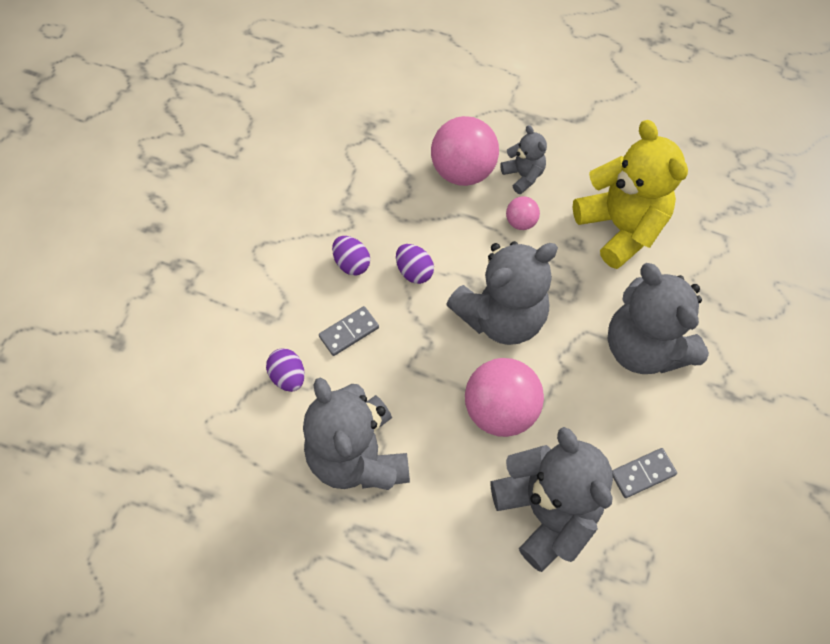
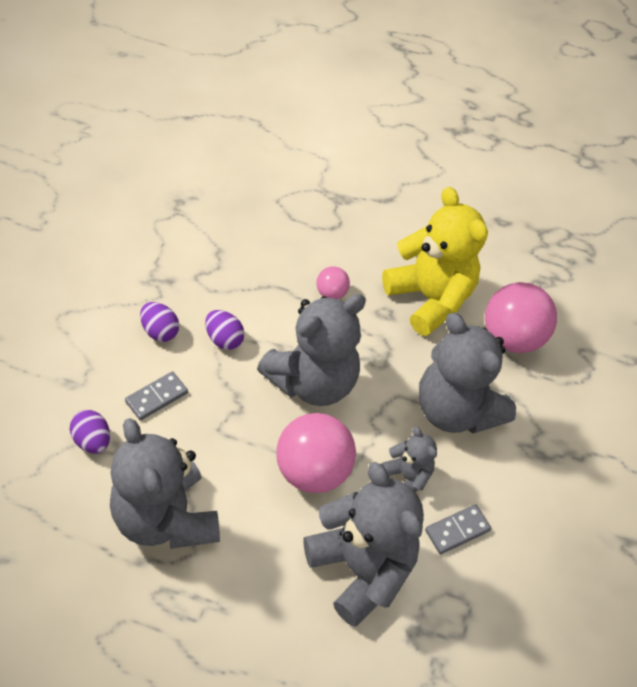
camera: 10 degrees left, 10 degrees down
(463, 171) = (273, 245): pink ball -> pink ball (512, 338)
(523, 175) = (333, 250): grey teddy bear -> grey teddy bear (407, 477)

